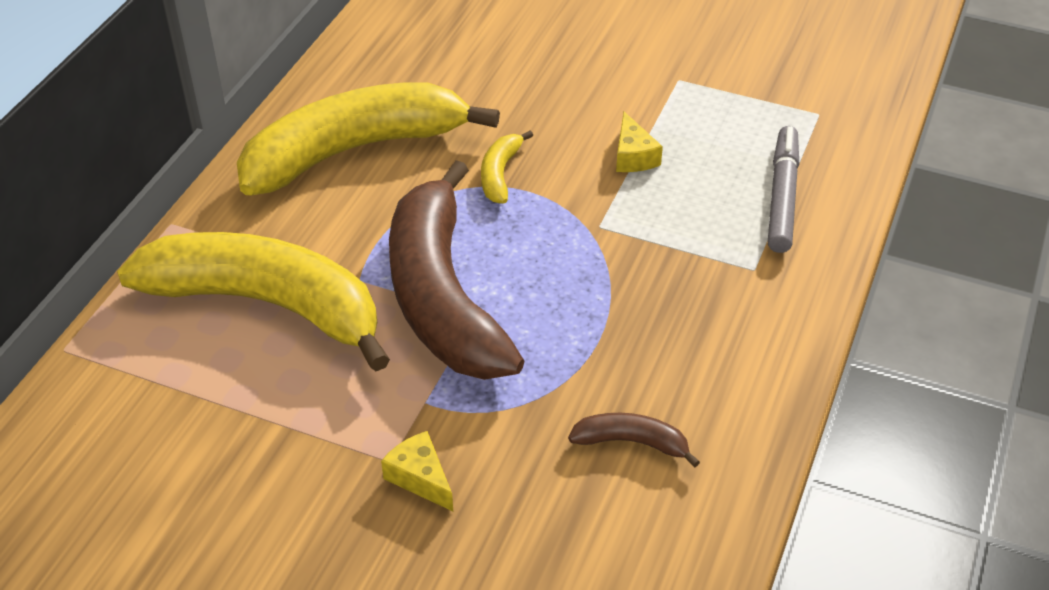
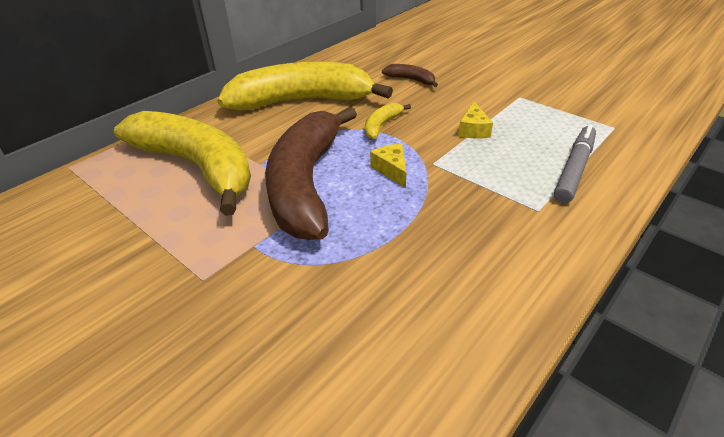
camera: 20 degrees right, 5 degrees down
(420, 478) = (215, 298): yellow cheese -> yellow cheese (391, 170)
(632, 442) = (391, 314): brown banana -> brown banana (411, 80)

